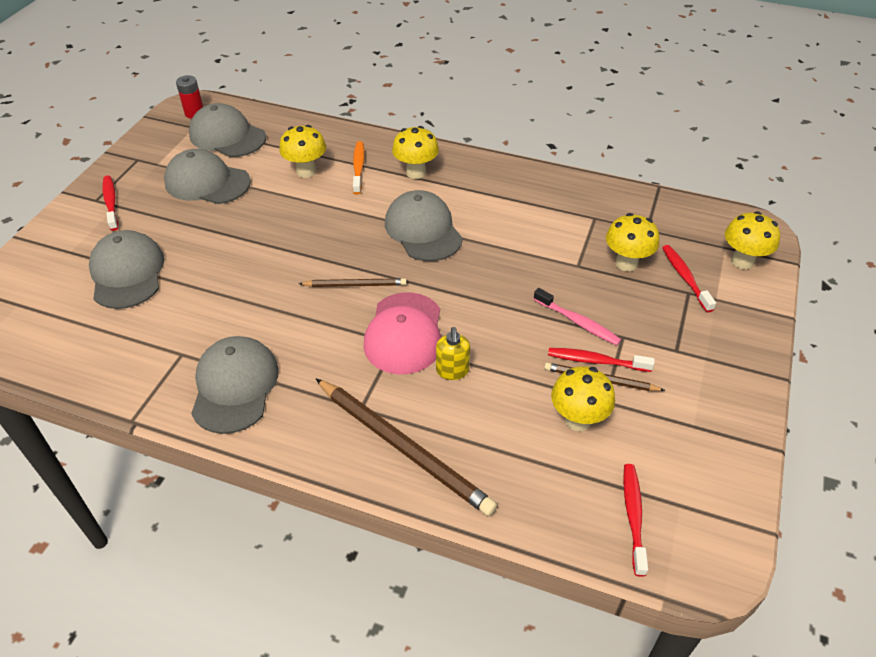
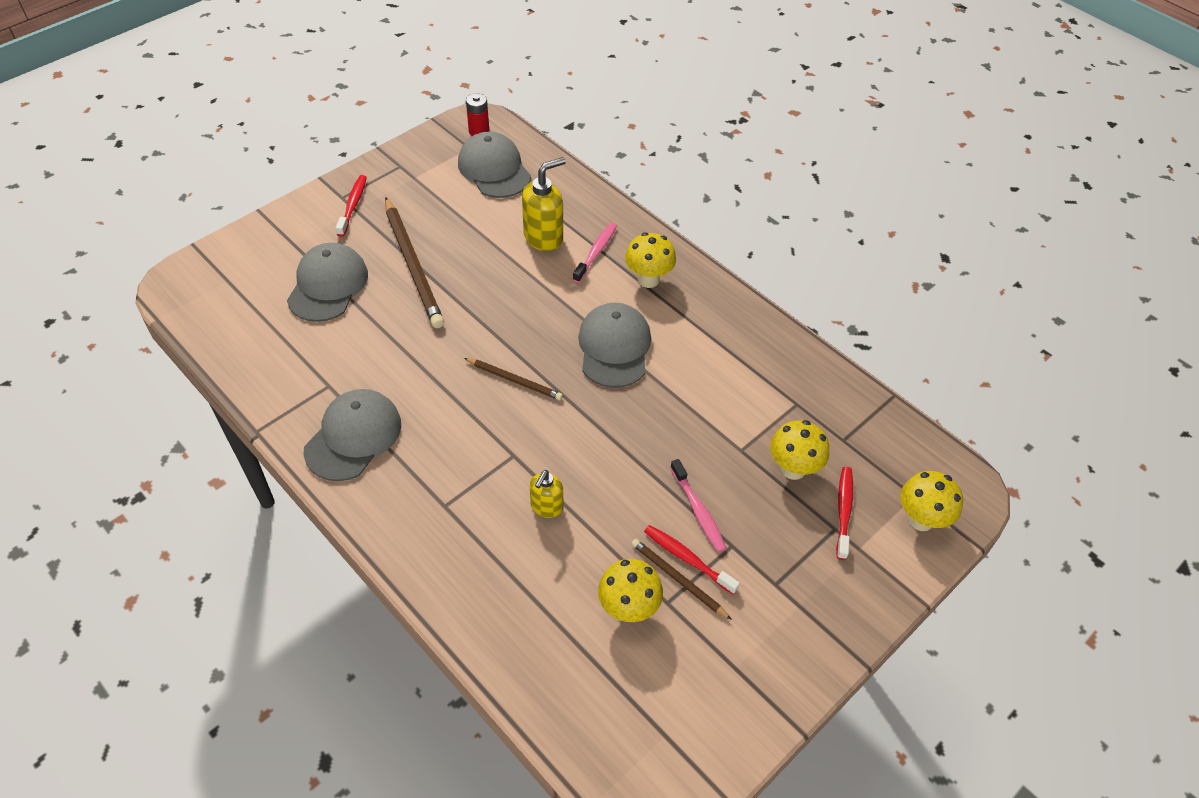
camera: 25 degrees right, 5 degrees up
(207, 182) = (447, 215): grey cap -> none
(306, 171) = (544, 237): yellow mushroom -> yellow soap dispenser
(358, 167) = (596, 252): orange toothbrush -> pink toothbrush
(403, 447) = (457, 560): brown pencil -> brown pencil (413, 264)
(404, 333) = (527, 449): pink cap -> none
(633, 516) = (615, 723): red toothbrush -> none

